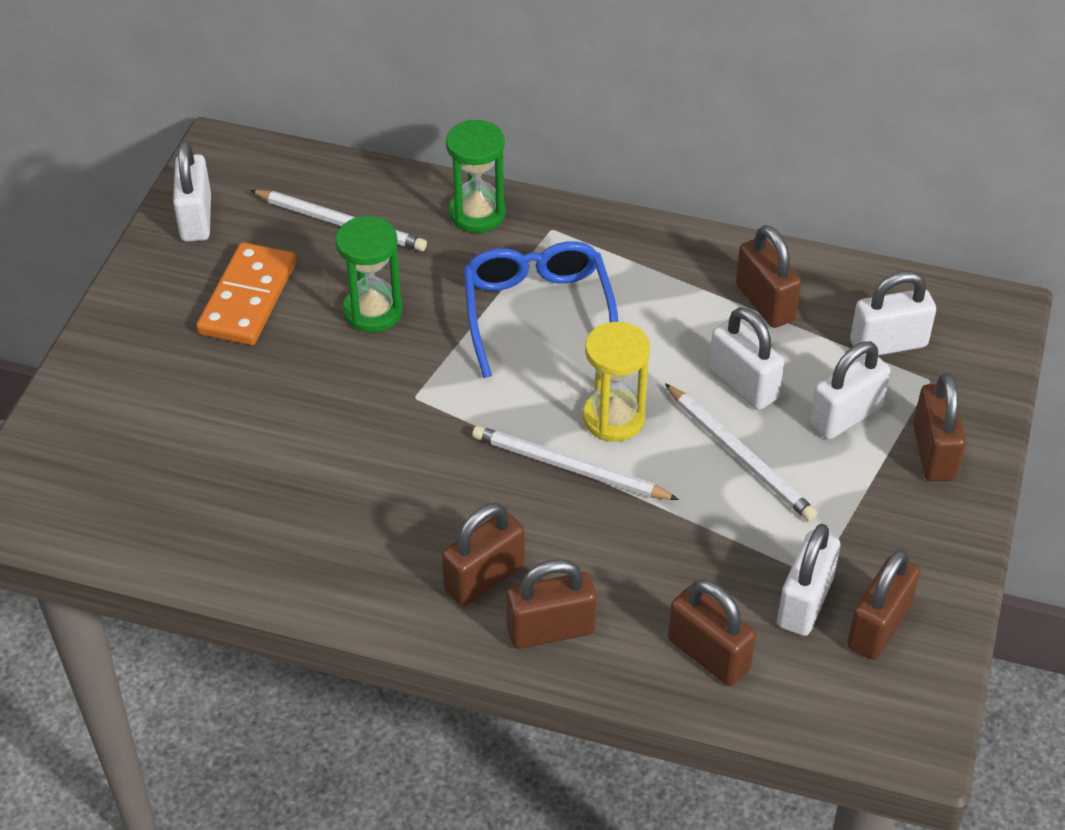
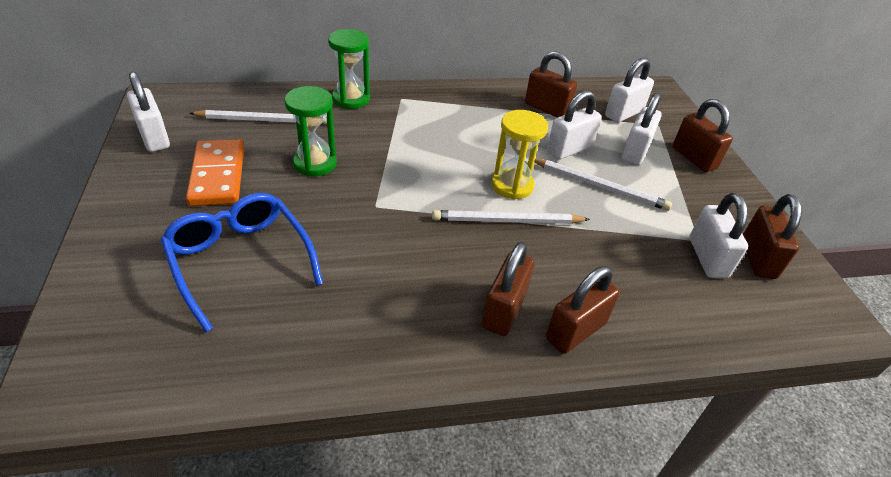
camera: 30 degrees left, 5 degrees down
(538, 314) = (424, 141): blue glasses -> blue glasses (240, 261)
(708, 655) = (685, 311): brown padlock -> none
(743, 384) = (569, 149): white padlock -> white padlock turned 60 degrees counterclockwise

